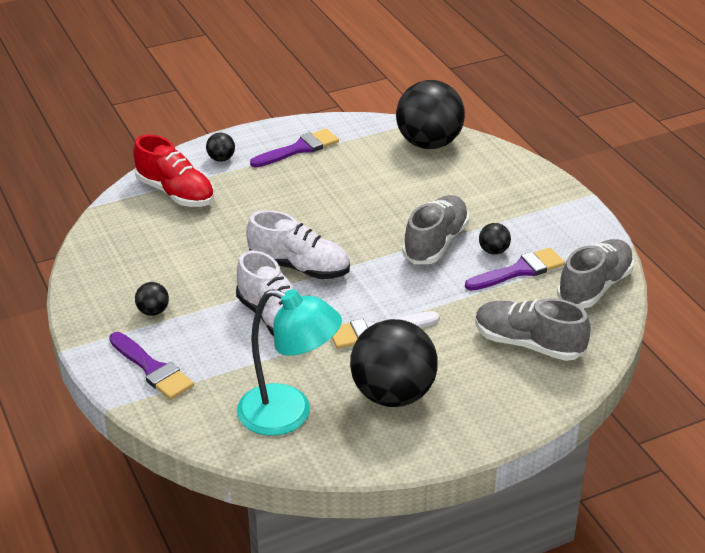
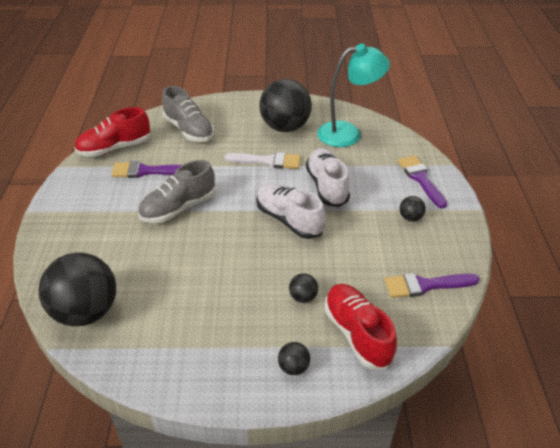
camera: 155 degrees left, 5 degrees up
(289, 415) = (348, 133): turquoise lamp -> turquoise lamp turned 120 degrees clockwise
(299, 149) = (209, 352): purple brush -> purple brush (425, 285)
(493, 251) = (147, 189): black ball -> black ball (303, 297)
(594, 287) = (114, 148): grey shoe -> red shoe

